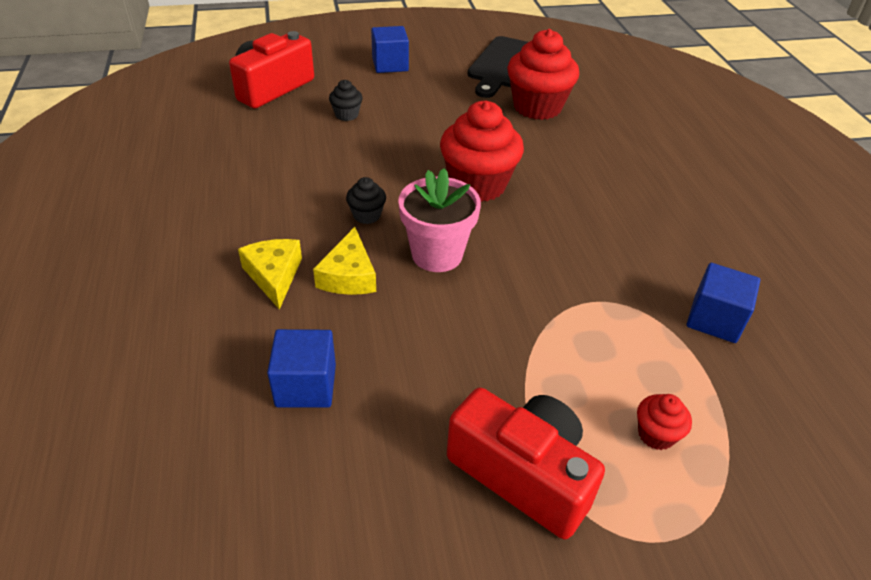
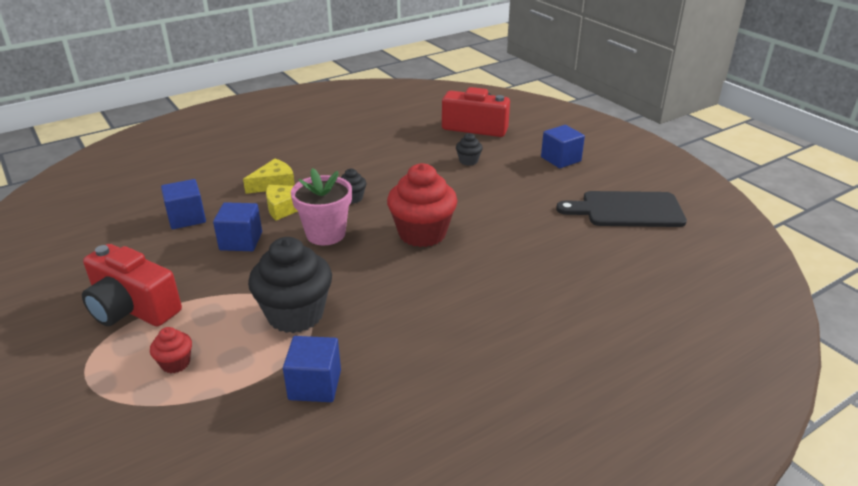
camera: 70 degrees right, 10 degrees down
(409, 334) = (241, 241): none -> blue cube
(522, 474) = (132, 308): red camera -> red camera turned 105 degrees clockwise
(537, 107) = (570, 240): red cupcake -> none
(592, 311) = (295, 314): none -> black cupcake

